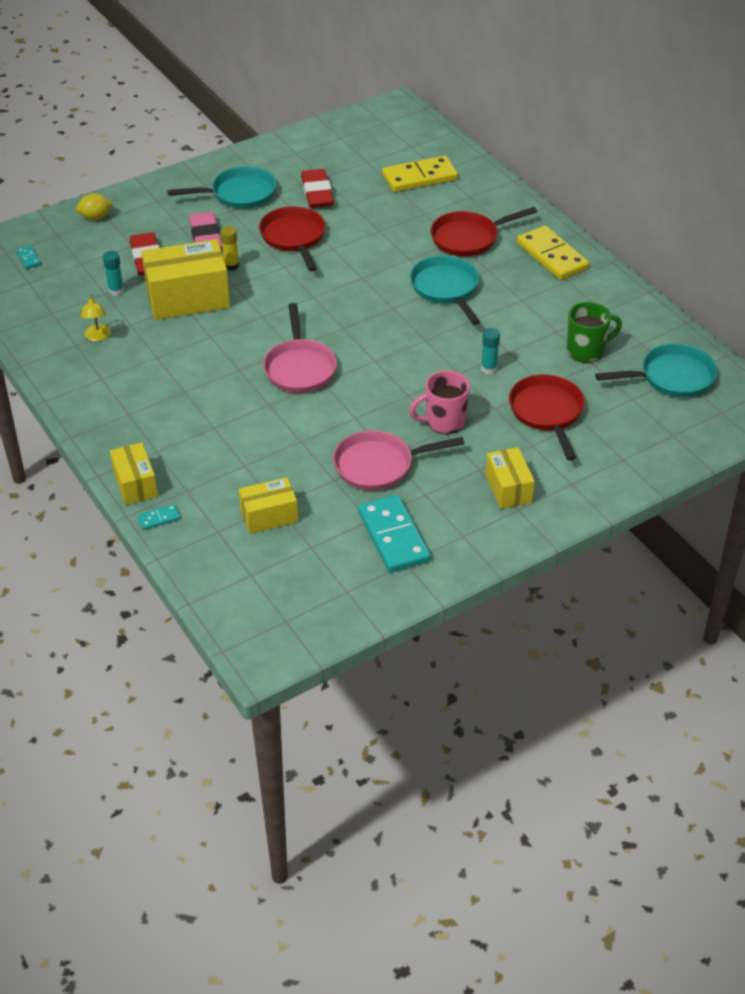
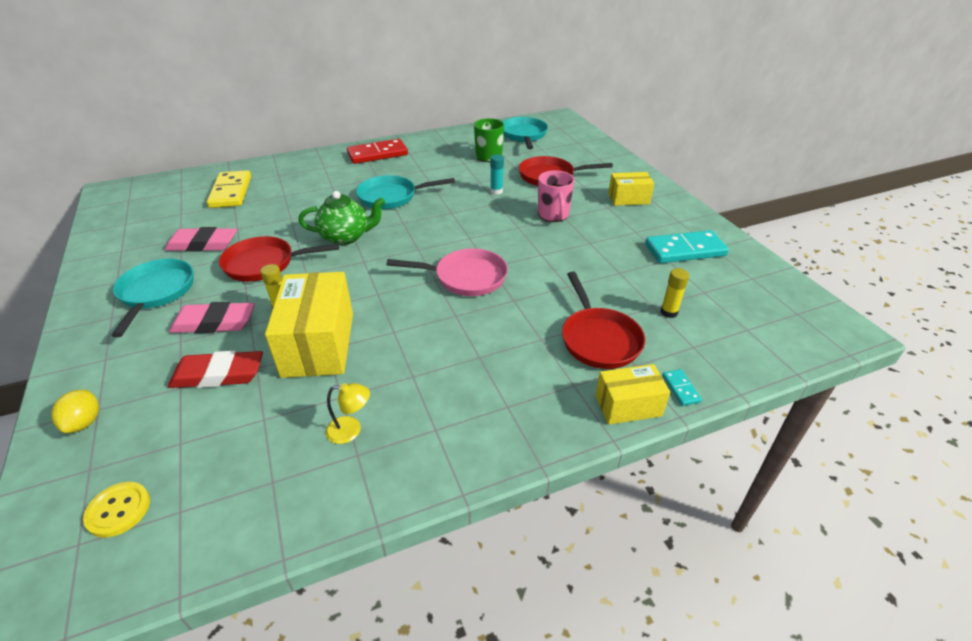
camera: 80 degrees left, 5 degrees down
(28, 258) = (118, 510): turquoise domino -> yellow button
(116, 291) = (266, 407): turquoise glue stick -> none
(269, 516) = (669, 312): yellow box -> yellow glue stick
(317, 193) = (203, 244): red eraser -> pink eraser
(353, 275) = (346, 237): none -> green teapot
(378, 465) = (602, 249): pink pan -> none
(468, 238) = (333, 181): red pan -> red pan (598, 339)
(552, 256) = (377, 154): yellow domino -> red domino

